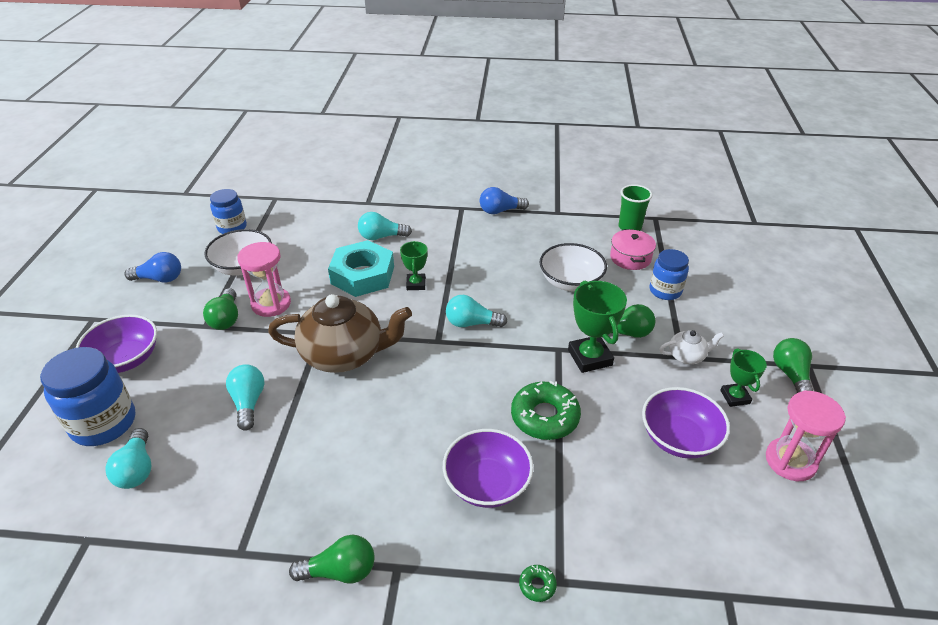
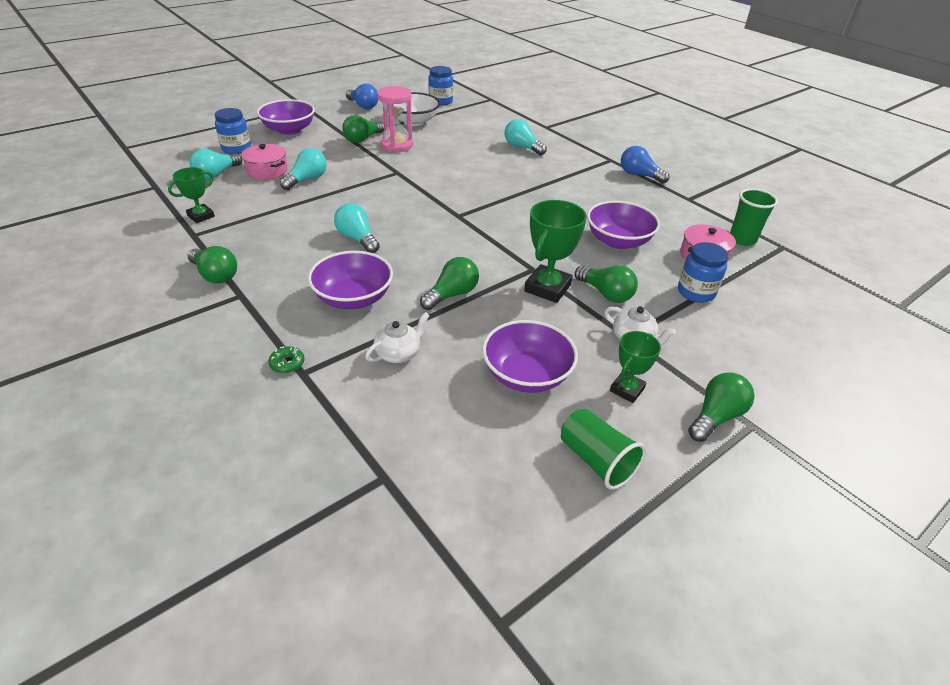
camera: 45 degrees right, 0 degrees up
(104, 423) = (236, 149): blue jar -> blue jar, size x0.63
(188, 423) = (267, 171): none -> pink pot
(344, 354) = (392, 189): brown teapot -> none
(362, 275) = (474, 159): turquoise nut -> none
(416, 284) = (499, 181): green trophy -> green trophy (201, 216)
(471, 323) = (497, 220): turquoise light bulb -> turquoise light bulb (357, 239)
(545, 417) = (452, 295): green donut -> green light bulb
(570, 282) = (618, 241): white bowl -> purple bowl
(590, 498) = (399, 353): none -> white teapot
(790, 461) = (596, 460): pink hourglass -> green cup

